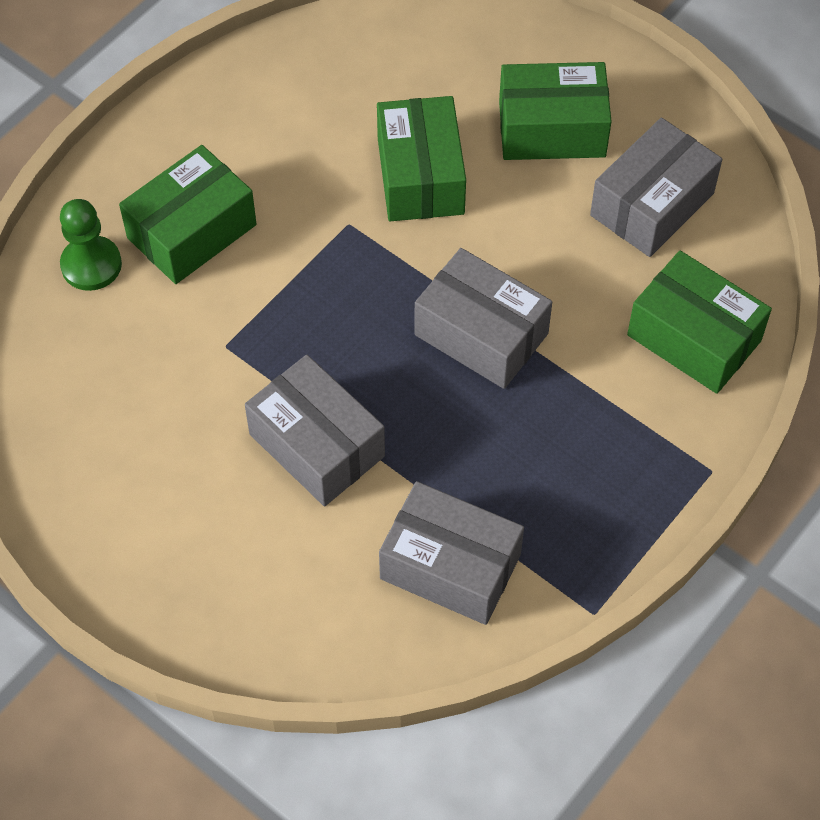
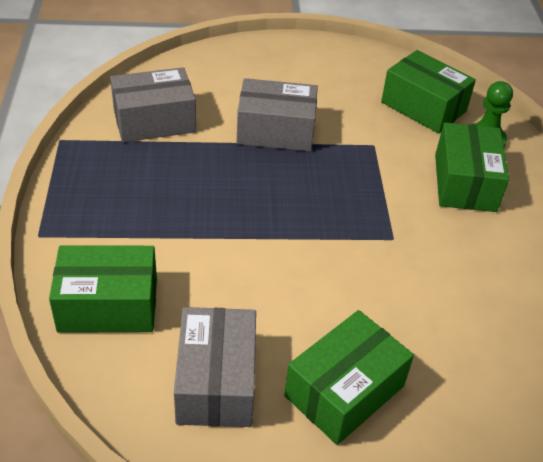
camera: 135 degrees right, 15 degrees down
(420, 176) = (389, 294): green box -> green box (423, 107)
(481, 334) = (248, 227): grey box -> none

